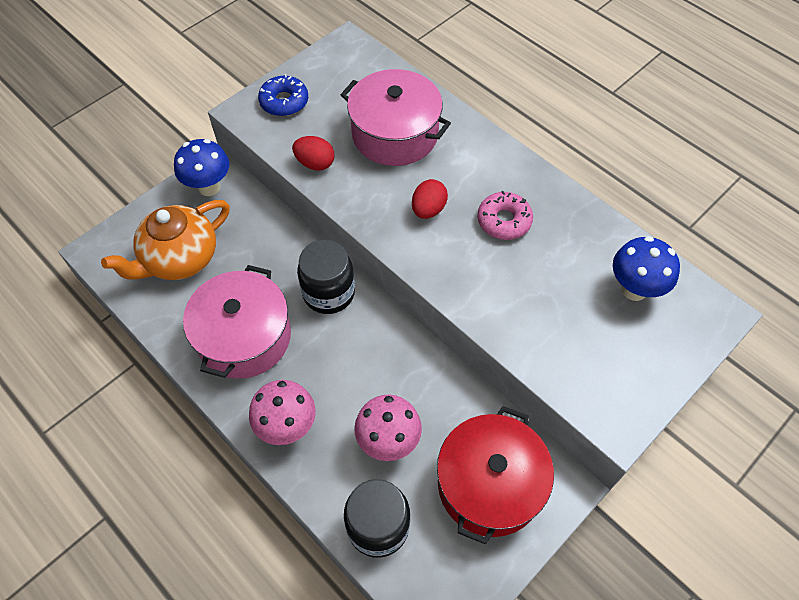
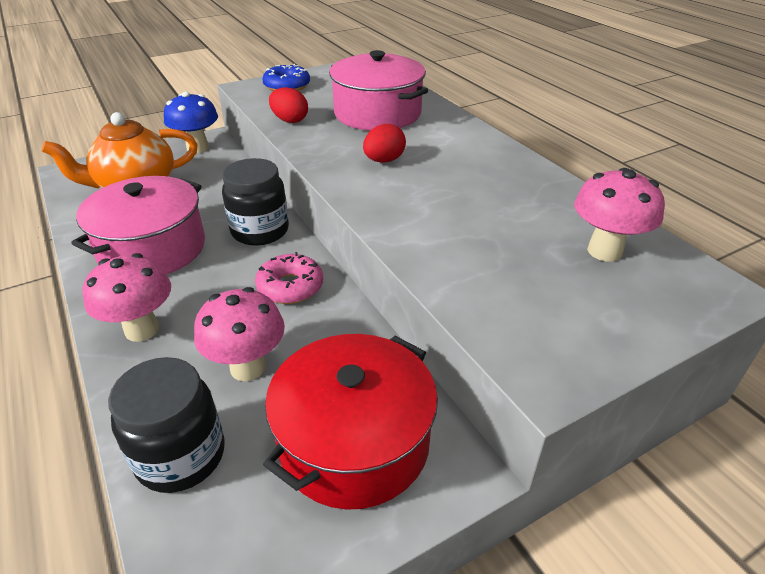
camera: 15 degrees right, 20 degrees down
(504, 221) = (462, 178): pink donut -> pink donut (290, 287)
(634, 289) = (604, 251): blue mushroom -> pink mushroom

